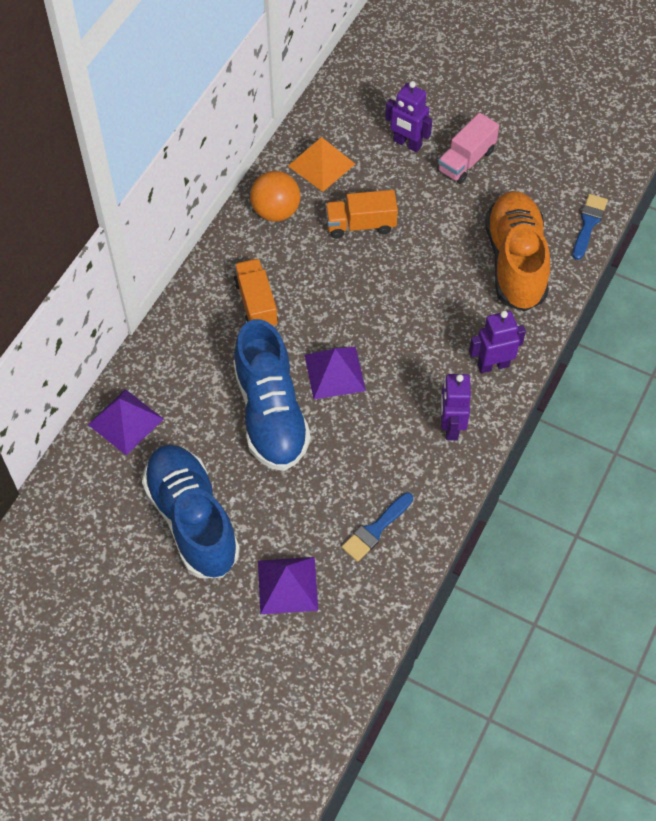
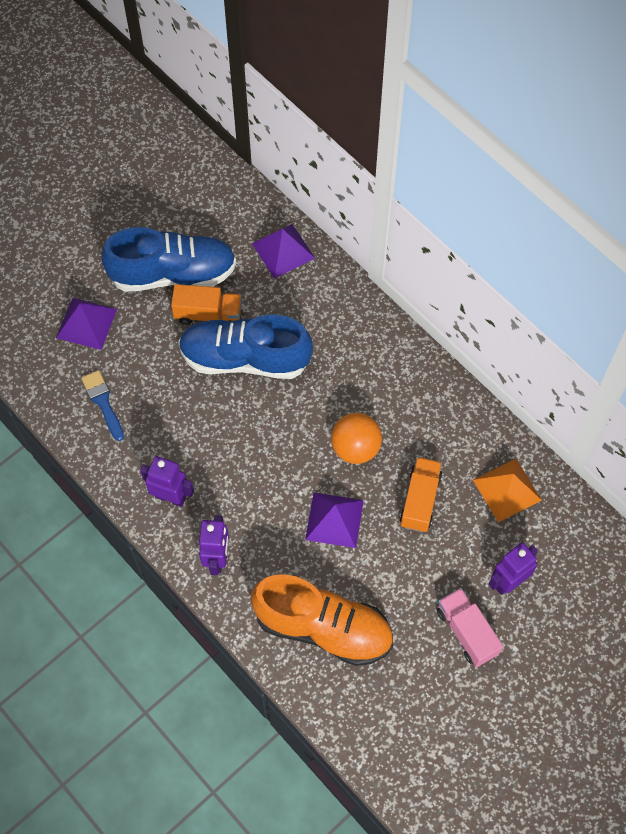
camera: 110 degrees right, 5 degrees up
(256, 304) = (362, 381): orange truck -> orange truck (208, 314)
(276, 211) = (462, 430): orange ball -> orange ball (355, 448)
(334, 372) = (265, 422): purple pyramid -> purple pyramid (334, 520)
(588, 224) = (343, 722): blue brush -> none

